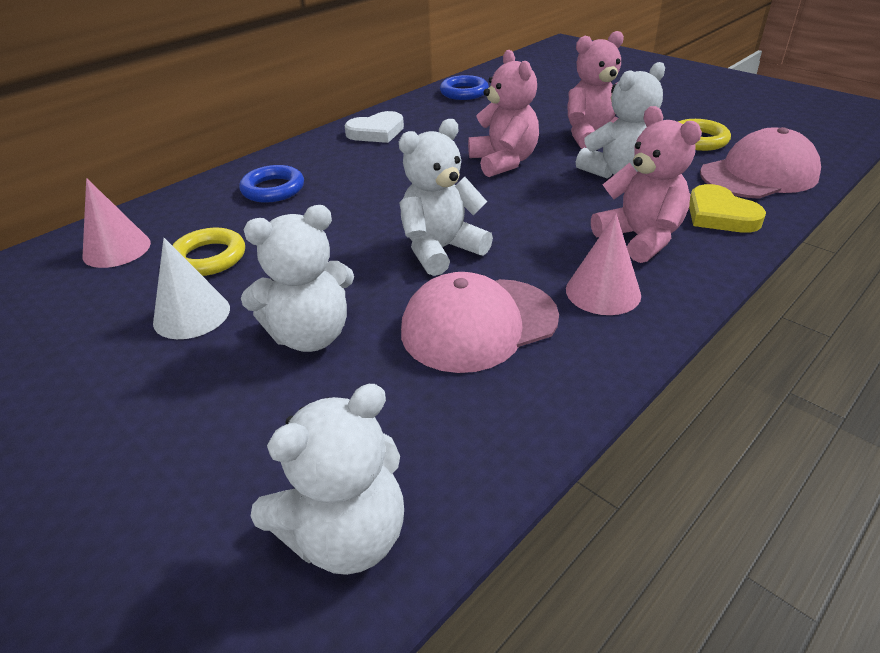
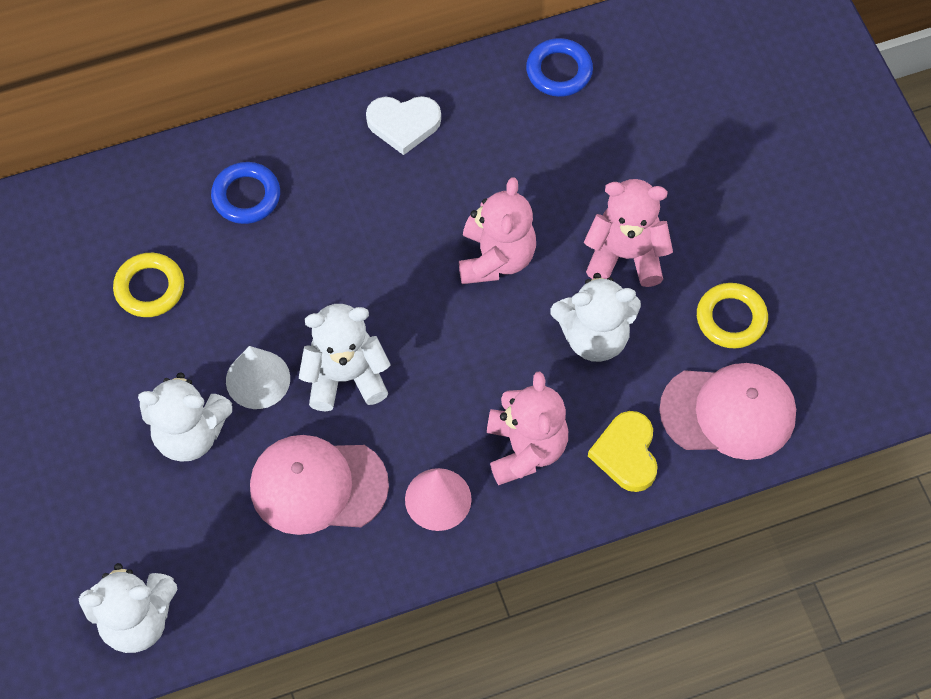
camera: 25 degrees right, 25 degrees up
(116, 249) = (77, 234): pink cone -> none
(191, 315) = (112, 363): white cone -> white cone (258, 379)

